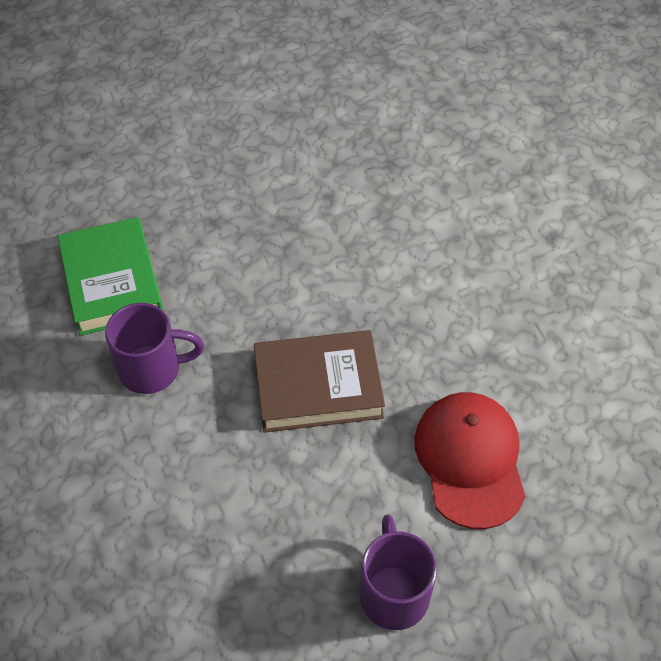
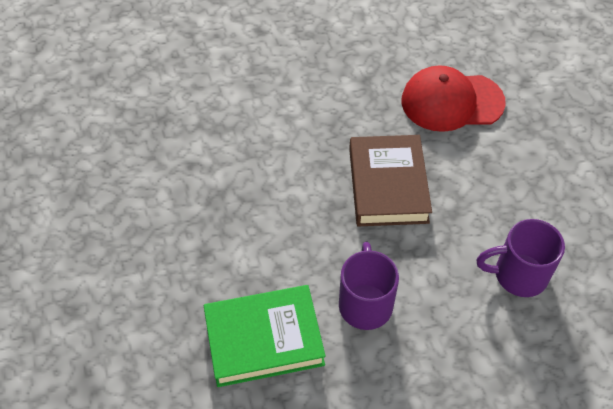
camera: 85 degrees left, 0 degrees up
(394, 593) = (553, 154): purple mug -> purple mug (518, 275)

